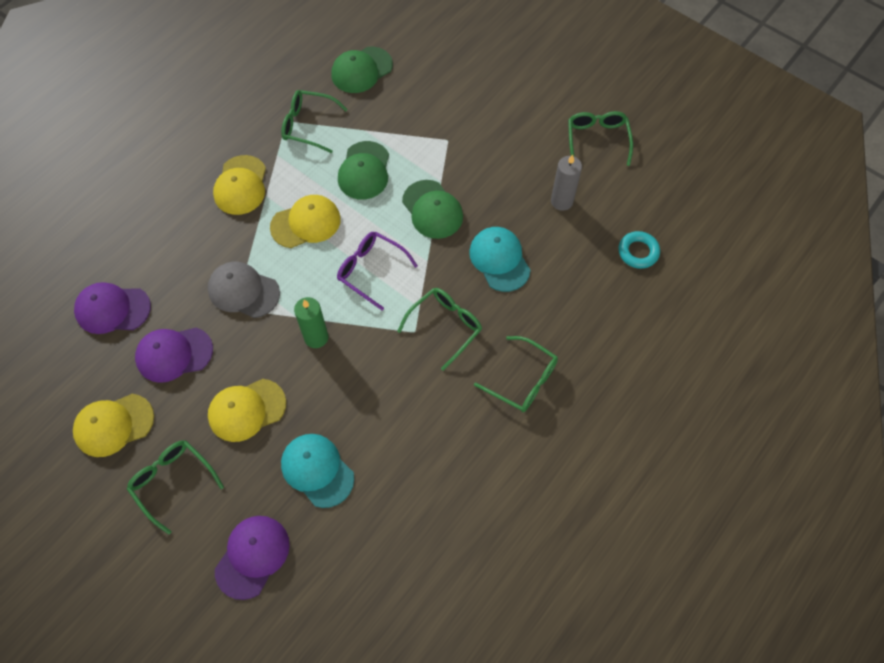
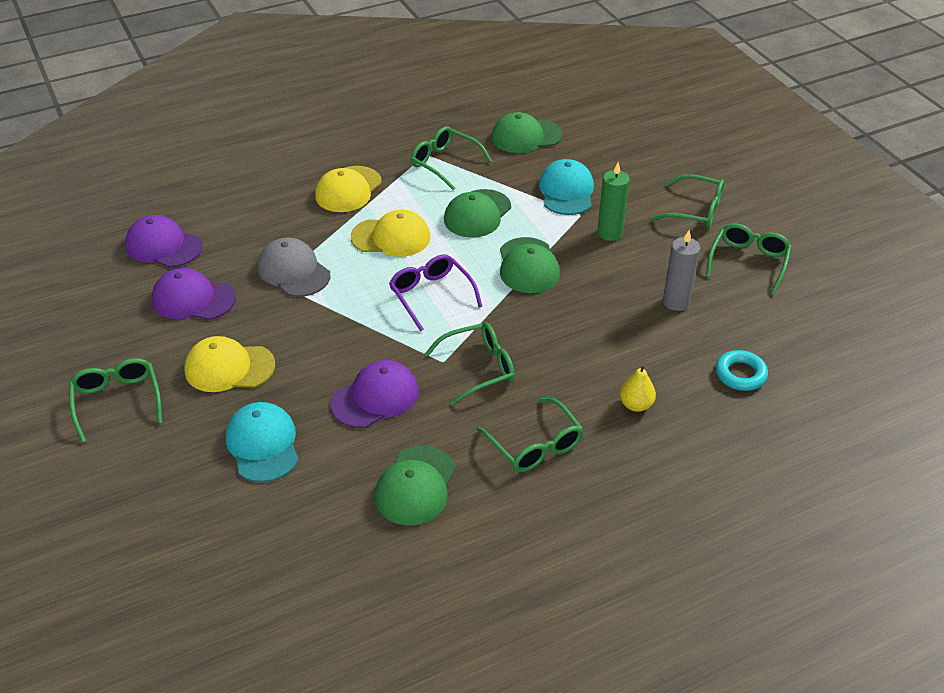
camera: 25 degrees right, 20 degrees down
(113, 425) = (98, 335): yellow cap -> none
(252, 556) = (147, 494): purple cap -> purple cap (375, 397)
(316, 337) = (338, 332): green candle -> green candle (609, 233)
(454, 455) = (415, 486): none -> green cap
(499, 260) = (574, 330): turquoise cap -> turquoise cap (566, 191)
(534, 102) = (694, 210): none -> green glasses
(577, 312) = (636, 405): none -> yellow pear

